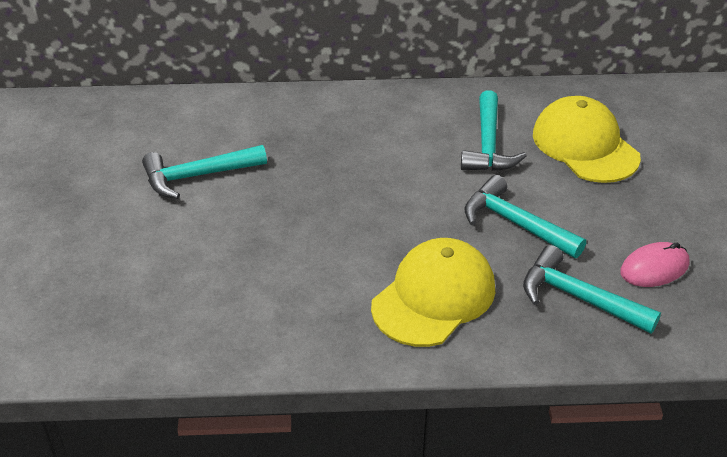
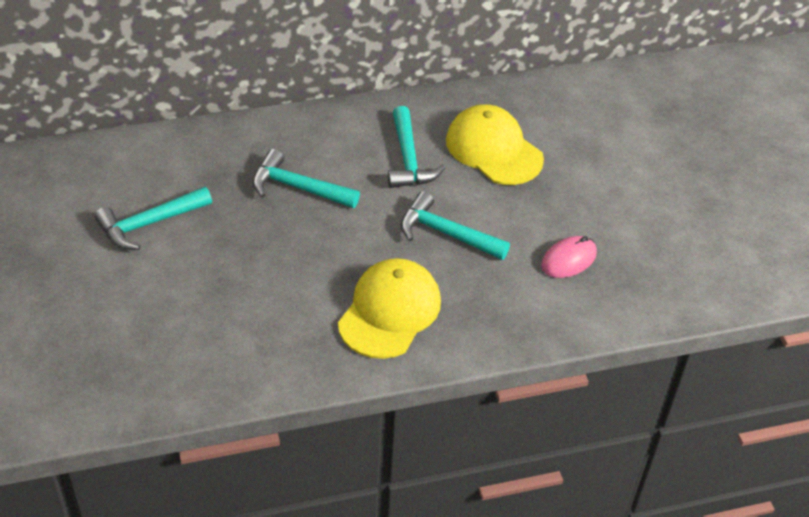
camera: 15 degrees left, 5 degrees up
(578, 297) = (510, 295): turquoise hammer -> turquoise hammer (298, 187)

